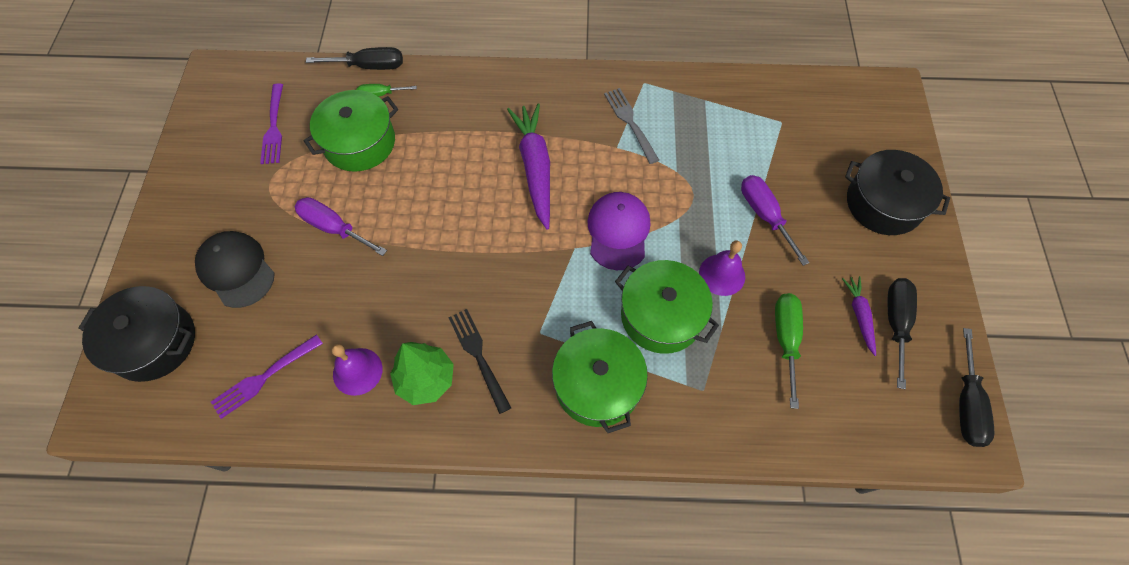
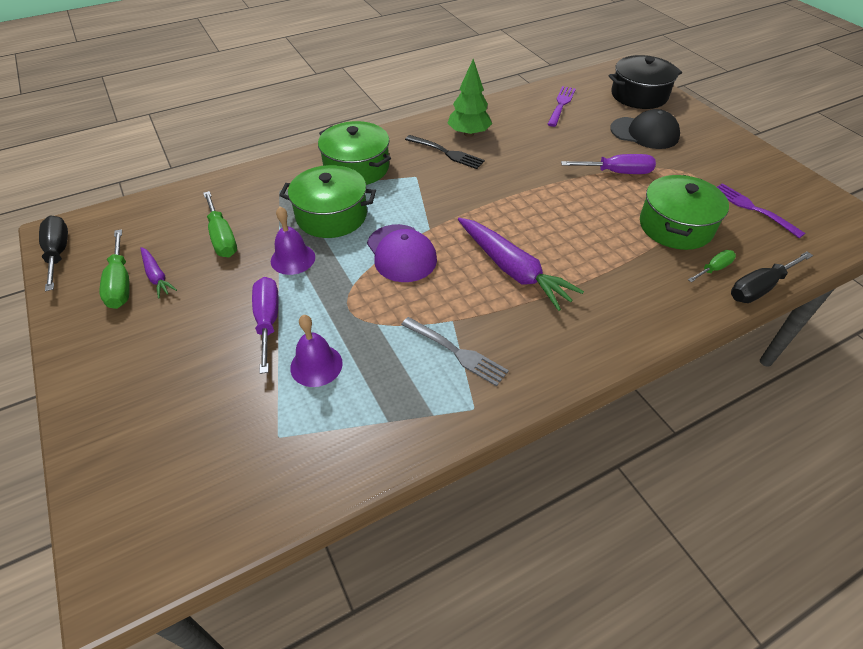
camera: 150 degrees right, 15 degrees down
(357, 371) = (513, 123): purple bell -> purple bell (316, 365)
(764, 215) = (268, 321): purple screwdriver -> purple screwdriver turned 135 degrees counterclockwise
(883, 203) = (132, 388): black pot -> none
(895, 323) = (120, 283): black screwdriver -> green screwdriver

